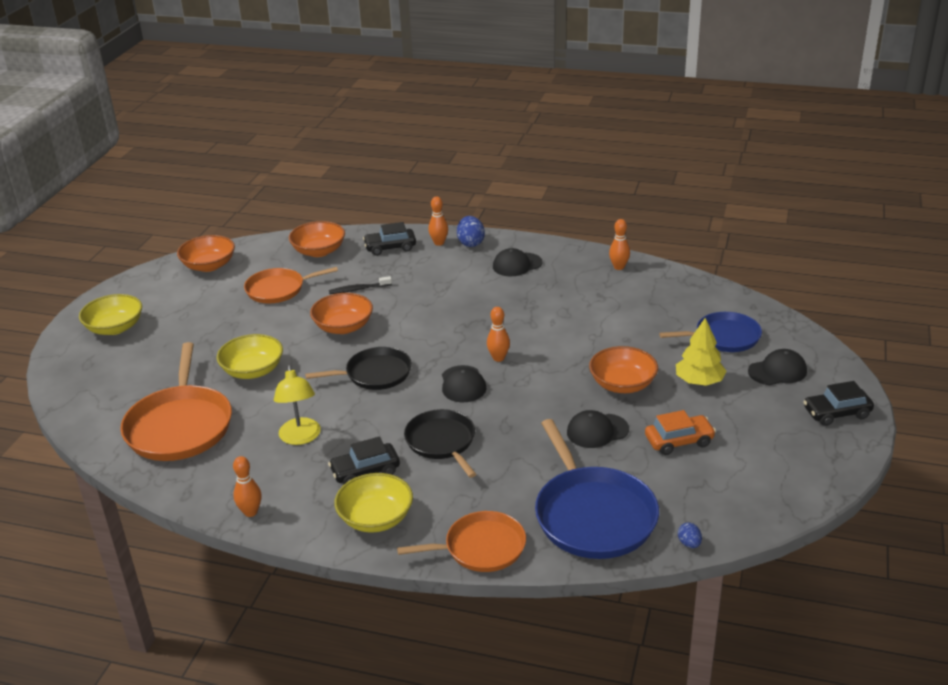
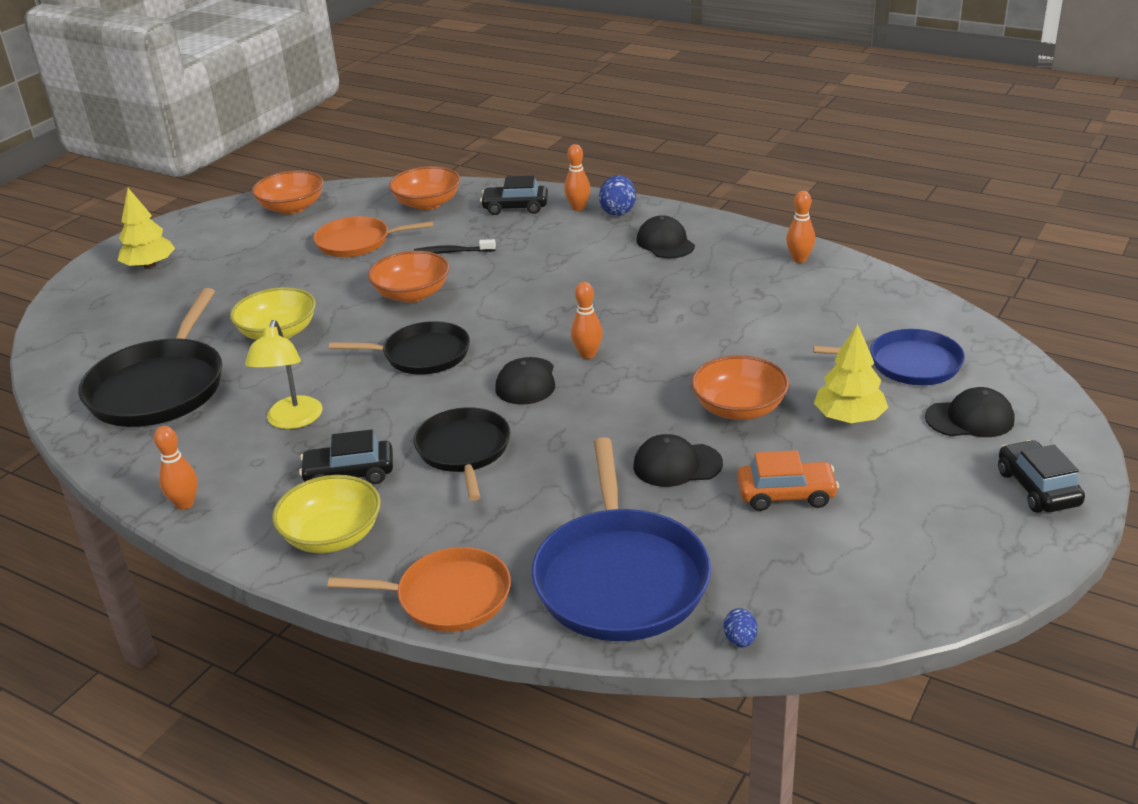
camera: 15 degrees right, 0 degrees up
(115, 328) = (150, 266): yellow bowl -> yellow tree
(180, 426) = (160, 387): orange pan -> black pan
(517, 265) = (665, 243): black cap -> black cap turned 75 degrees clockwise
(836, 413) = (1037, 488): black car -> black car turned 75 degrees clockwise

